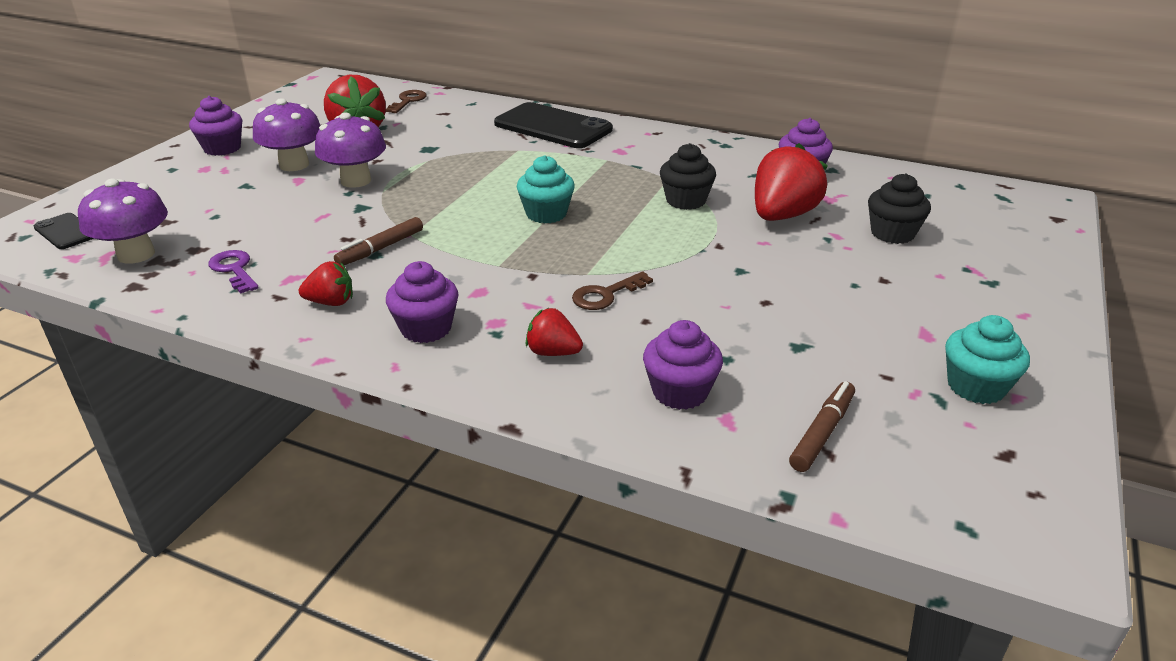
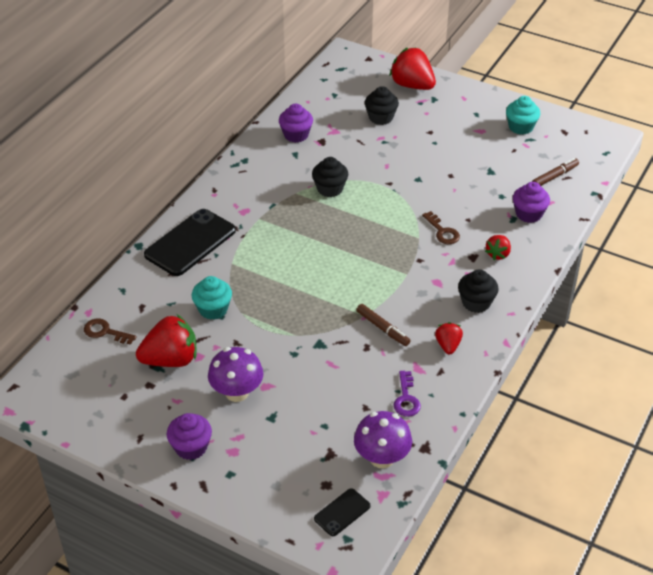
camera: 85 degrees left, 10 degrees up
(234, 270) = (406, 398): purple key -> purple key turned 60 degrees counterclockwise
(356, 181) = (274, 351): purple mushroom -> none
(426, 328) = (476, 302): purple cupcake -> black cupcake
(546, 214) = (341, 251): turquoise cupcake -> turquoise cupcake (213, 309)
(782, 215) = (355, 153): red strawberry -> red strawberry (412, 85)
(822, 433) = (555, 176): brown marker -> brown marker turned 105 degrees clockwise

